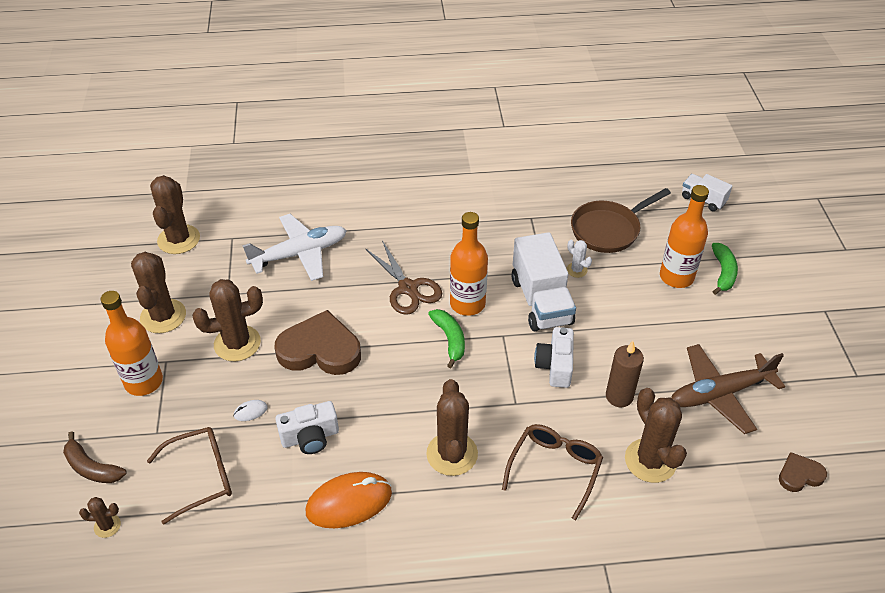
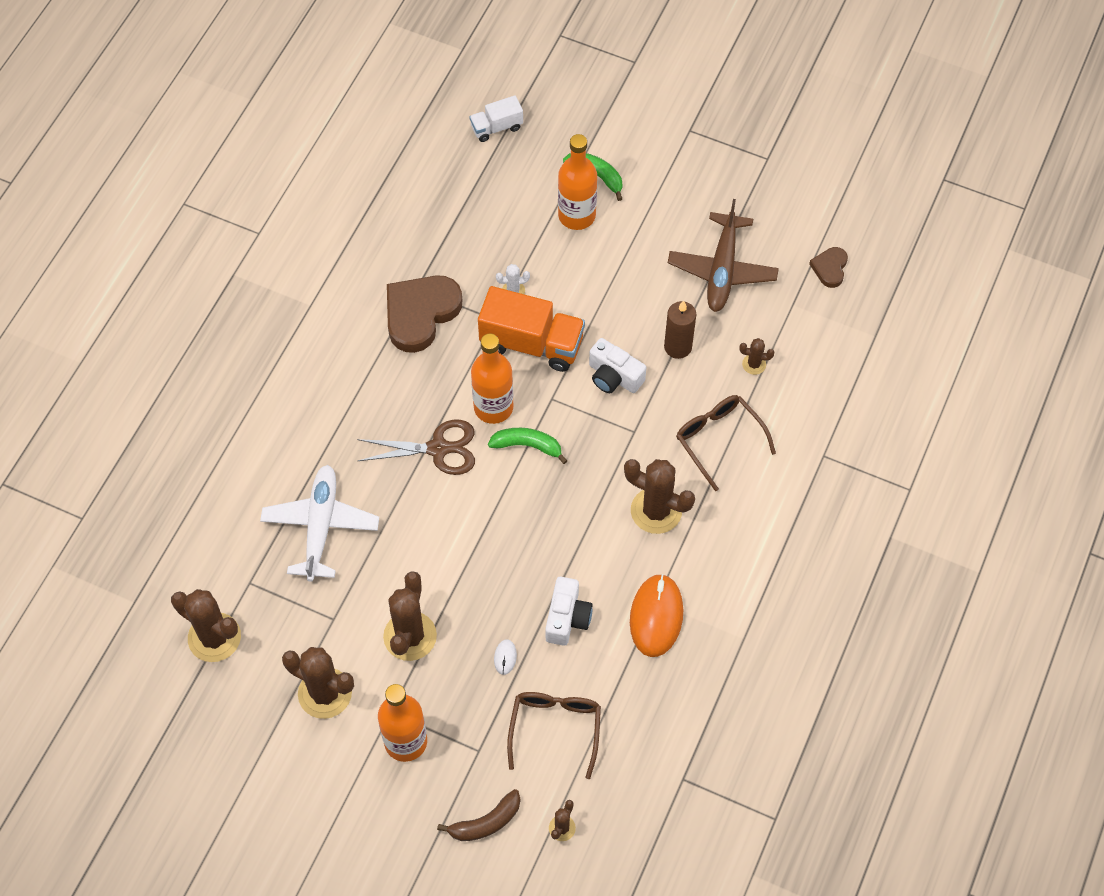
camera: 60 degrees left, 15 degrees up
(320, 349) = (467, 564): brown heart -> brown heart (420, 314)
(541, 301) = (532, 343): white truck -> orange truck
(608, 229) = (480, 232): brown pan -> none
(650, 460) = (754, 364): brown cactus -> brown cactus, size x0.48

